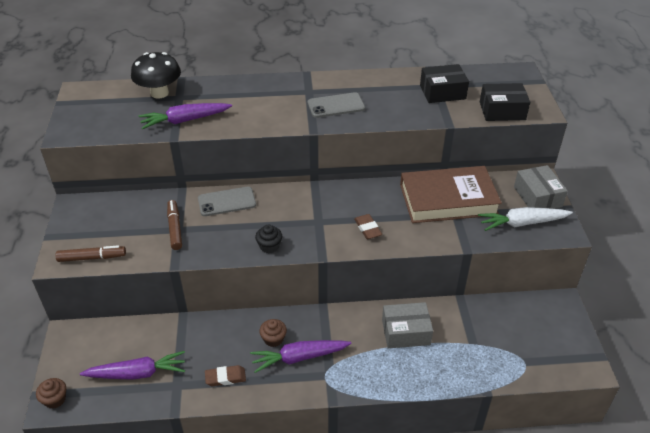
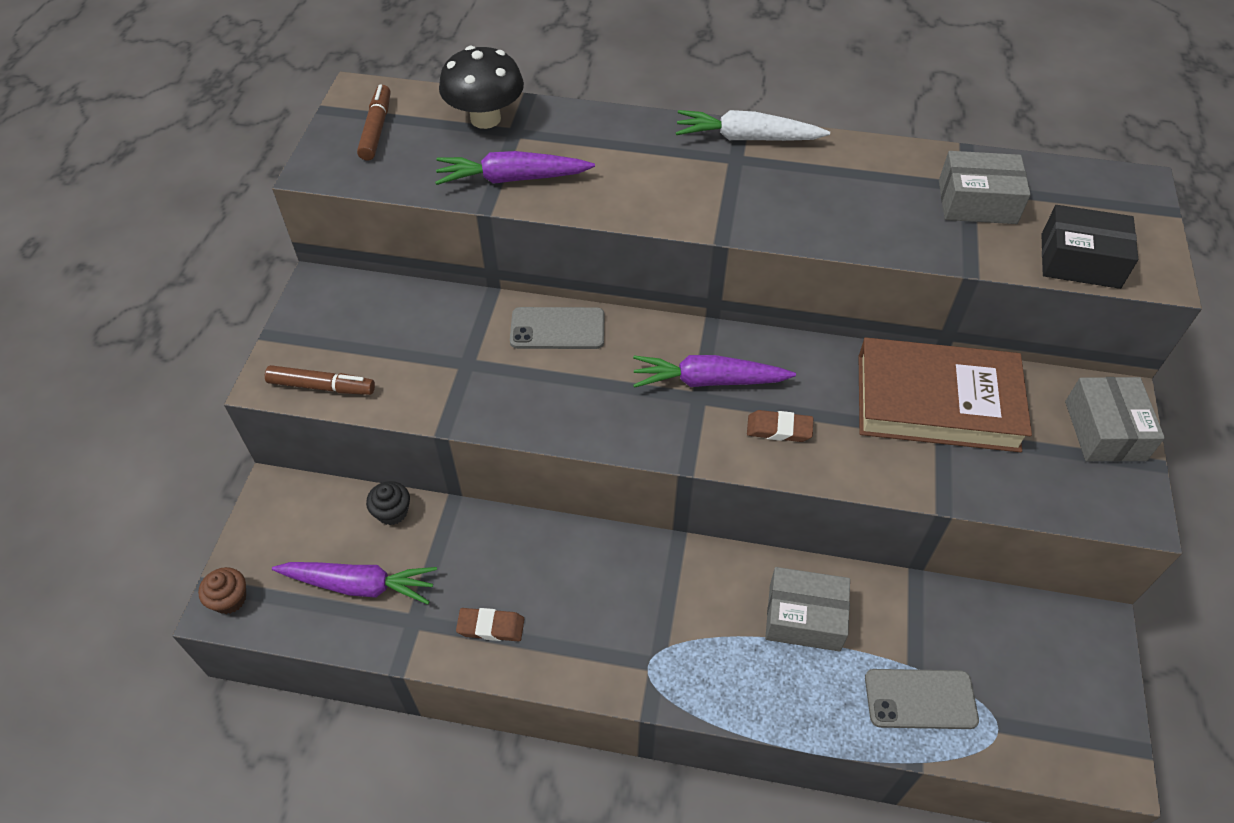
camera: 15 degrees right, 10 degrees up
(175, 228) = (462, 360): brown marker -> brown marker (376, 129)
(269, 246) = (605, 427): black cupcake -> black cupcake (392, 512)
(273, 339) = (583, 577): brown cupcake -> none
(299, 357) = (616, 620): purple carrot -> purple carrot (708, 381)
(336, 106) = (776, 195): grey phone -> grey phone (920, 699)
(367, 229) = (779, 429): brown eraser -> brown eraser turned 75 degrees counterclockwise
(442, 92) = (977, 202): black box -> grey box
(522, 223) = (1061, 478): white carrot -> white carrot (747, 138)

